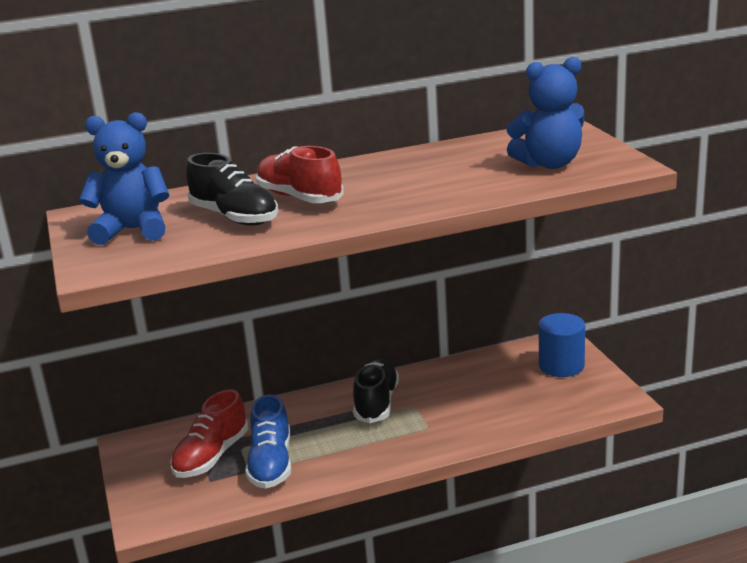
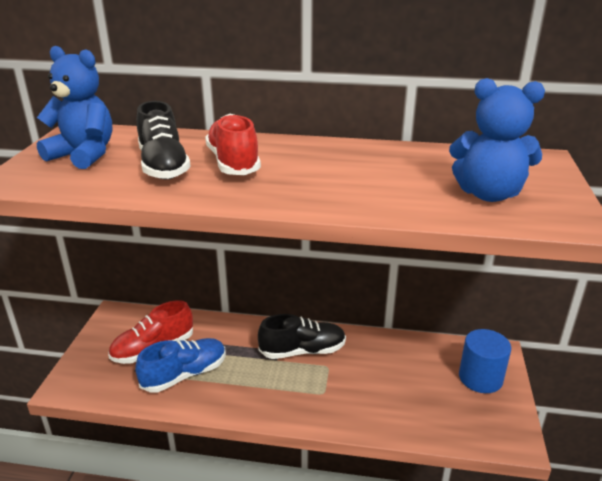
camera: 25 degrees right, 5 degrees up
(271, 464) = (185, 375): blue shoe -> blue shoe turned 150 degrees counterclockwise
(376, 403) = (302, 351): black shoe -> black shoe turned 45 degrees clockwise

